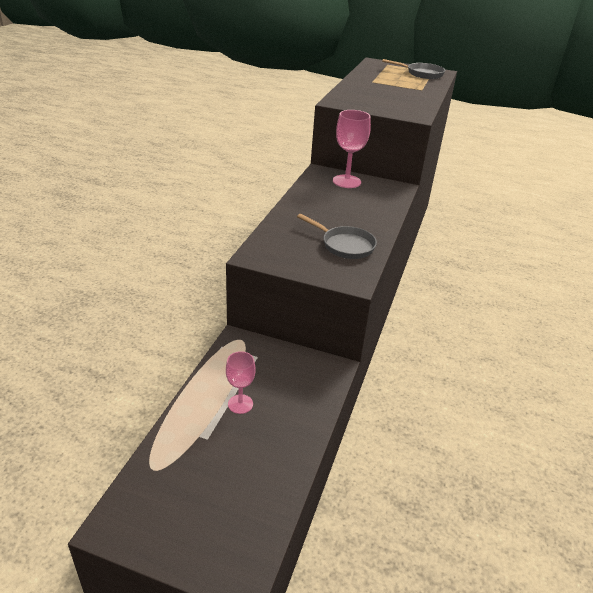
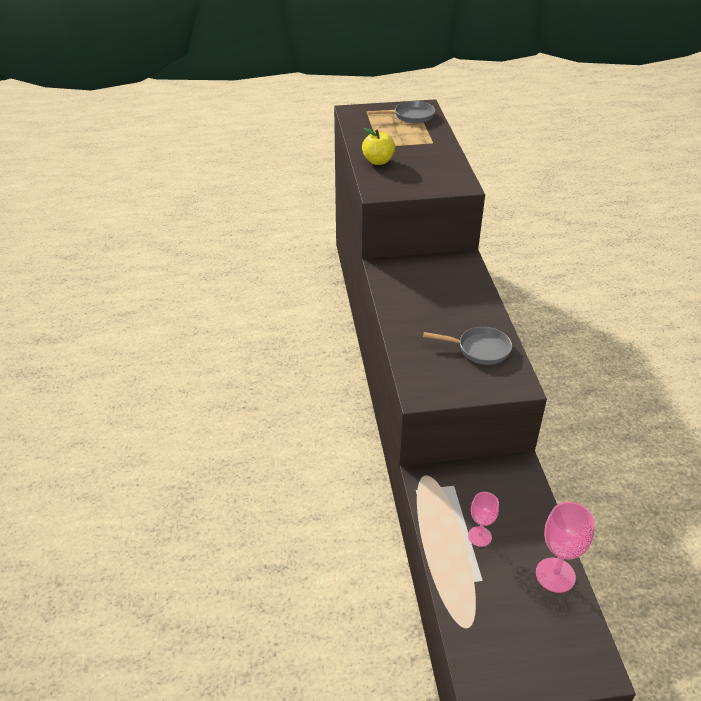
camera: 25 degrees left, 5 degrees up
(346, 181) = (415, 270): pink goblet -> pink goblet (555, 575)
(360, 88) = (378, 161): none -> yellow apple

